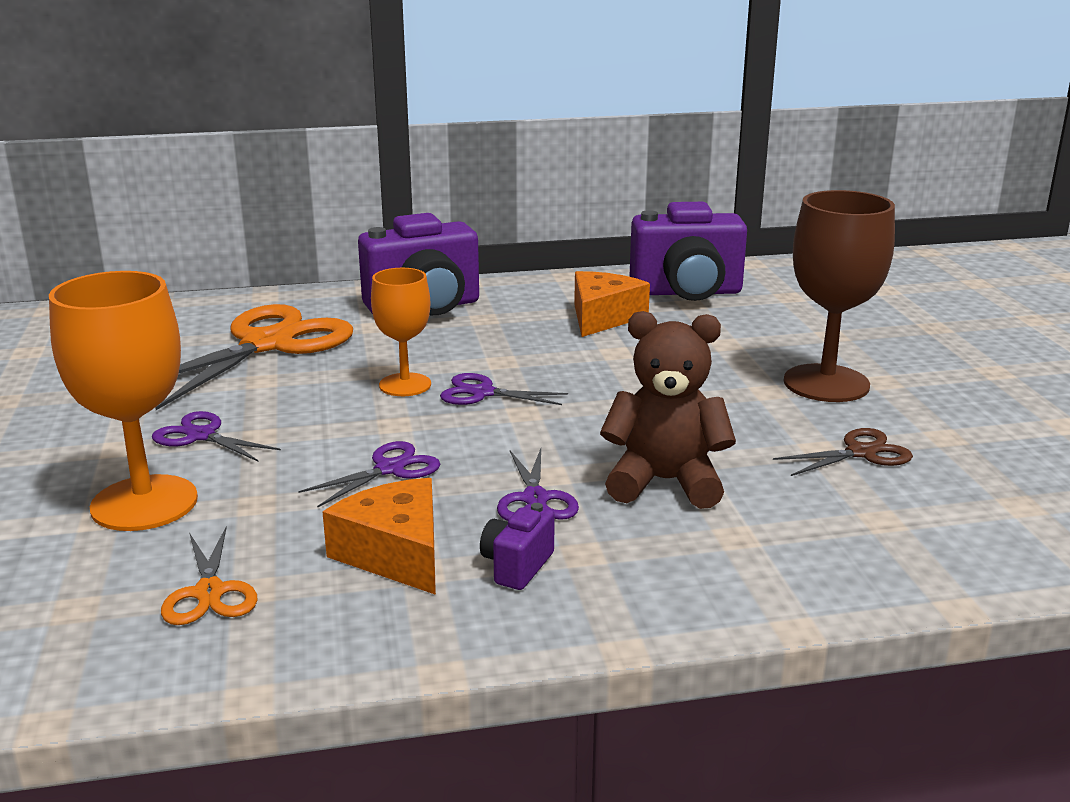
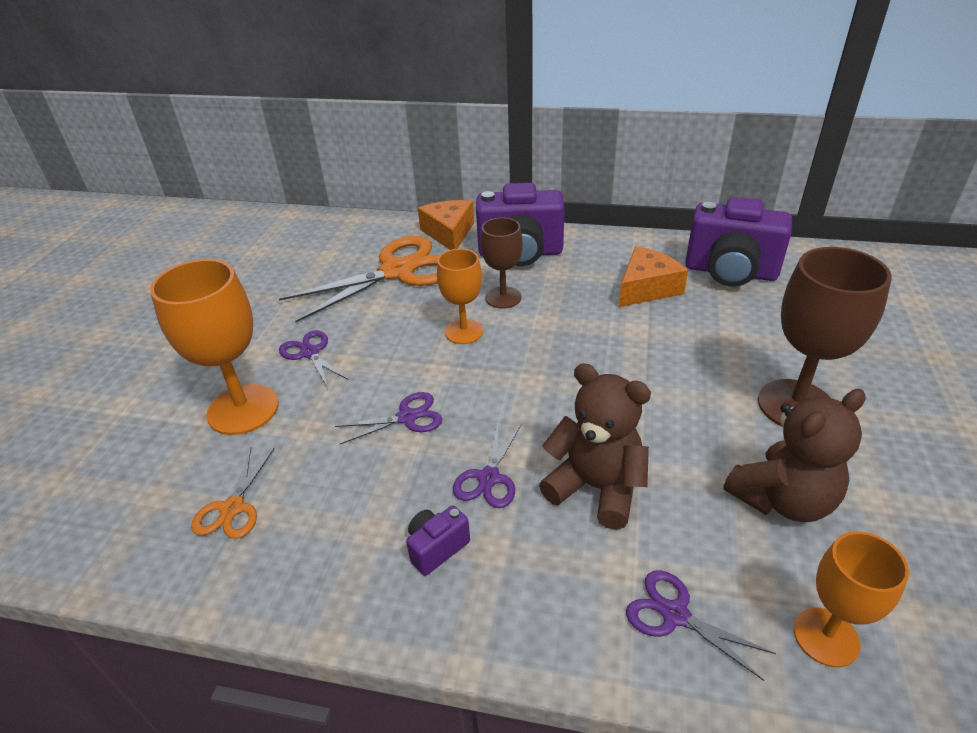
camera: 25 degrees right, 15 degrees up
(395, 553) = (363, 507): orange cheese -> orange cheese (449, 233)
(432, 348) = (503, 297): none -> brown goblet
(482, 393) = (513, 353): purple scissors -> purple scissors (675, 615)
(861, 453) = (782, 499): brown scissors -> brown teddy bear
(965, 537) = (826, 637): none -> orange goblet

